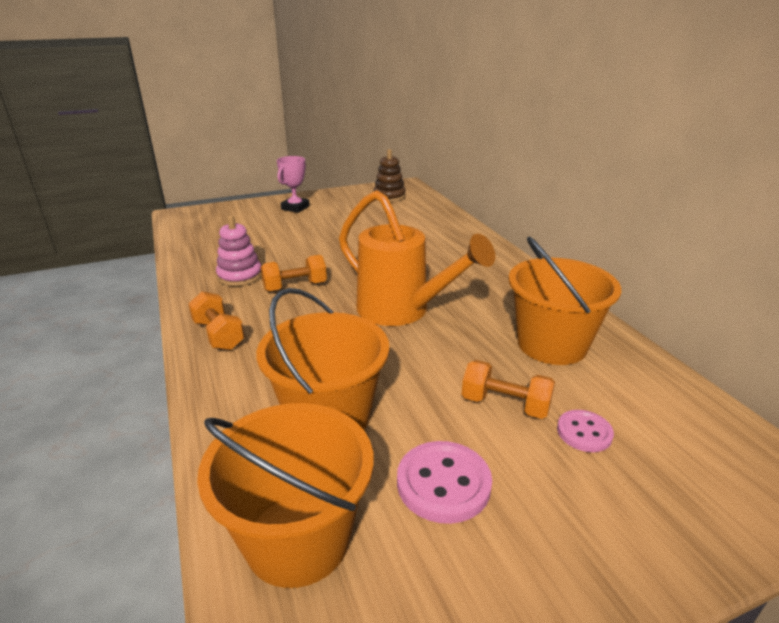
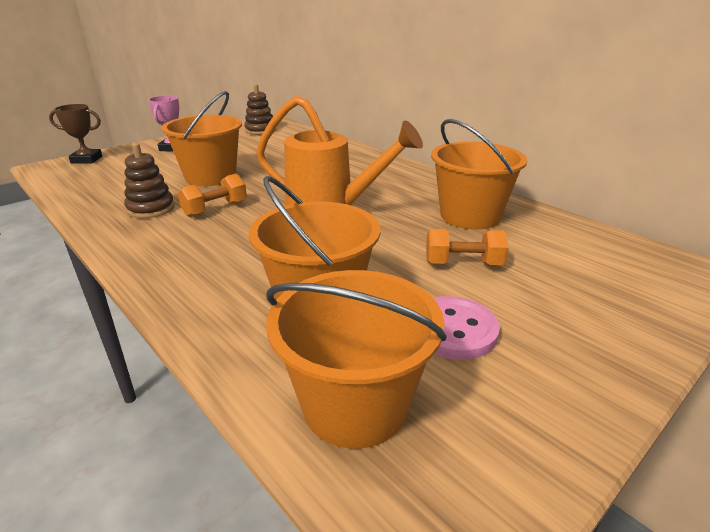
camera: 20 degrees left, 0 degrees up
(215, 211) = (86, 160): none -> brown trophy
(219, 335) = (161, 260): orange dumbbell -> none
(240, 276) = (151, 209): pink stacking toy -> brown stacking toy
(311, 247) = (210, 177): none -> orange bucket
(584, 432) = (535, 270): pink button -> none

